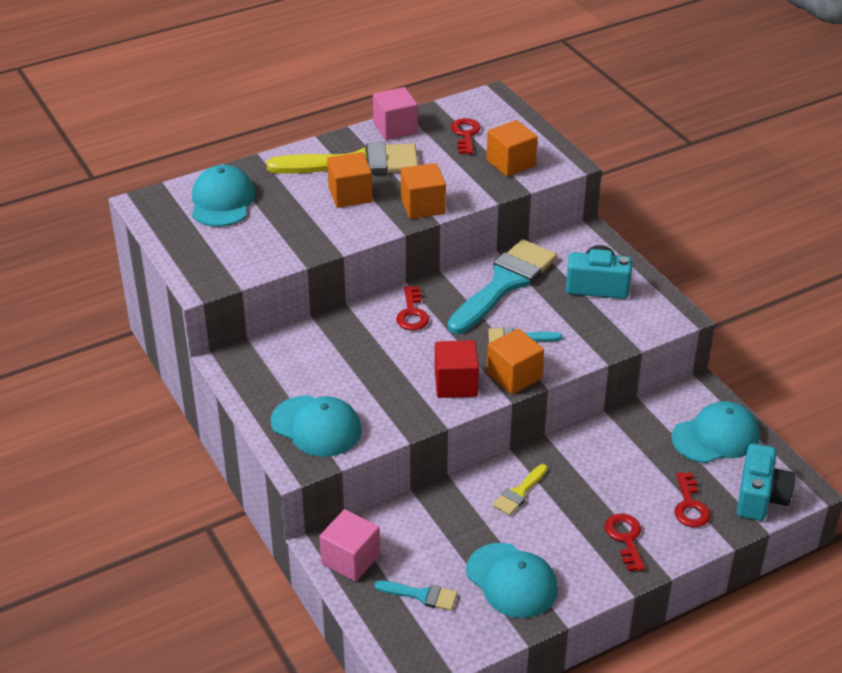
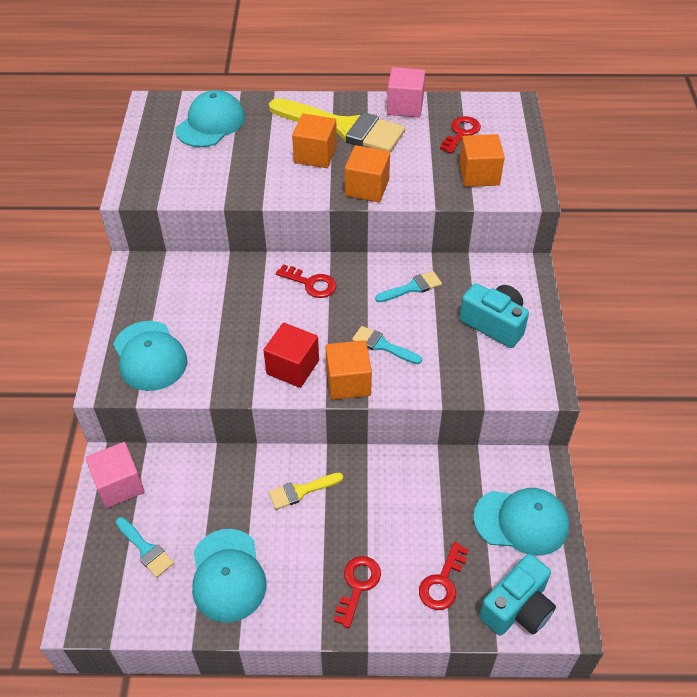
camera: 30 degrees right, 10 degrees up
(412, 313) = (311, 283): red key -> red key turned 90 degrees counterclockwise
(505, 284) = (412, 287): turquoise brush -> turquoise brush, size x0.45

